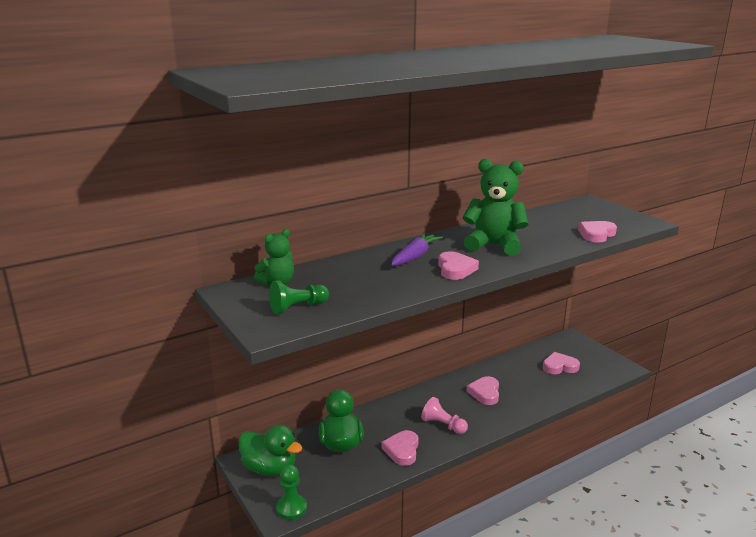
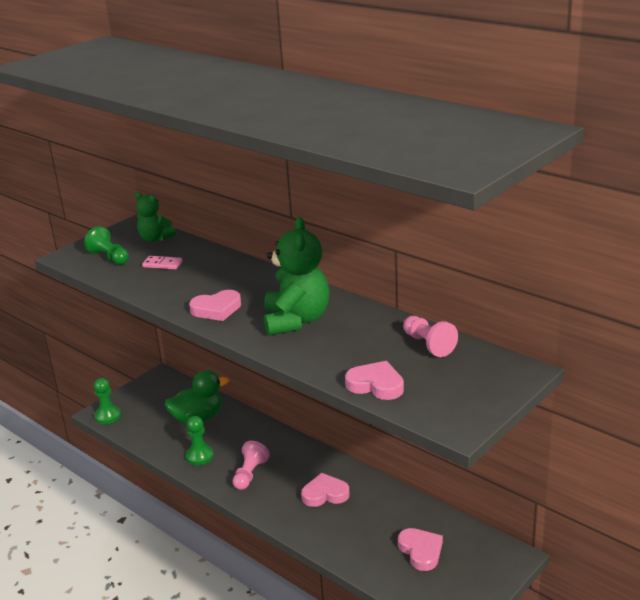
camera: 75 degrees right, 5 degrees up
(270, 468) = (153, 391): green duck -> none
(343, 283) = (162, 264): none -> pink domino
(402, 450) = (199, 456): pink heart -> green pawn
(415, 256) = (241, 283): purple carrot -> none
(549, 216) = (428, 344): none -> pink pawn

